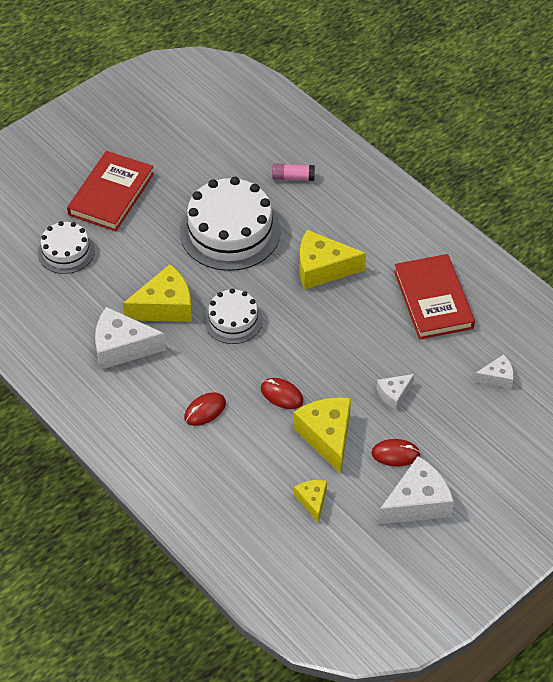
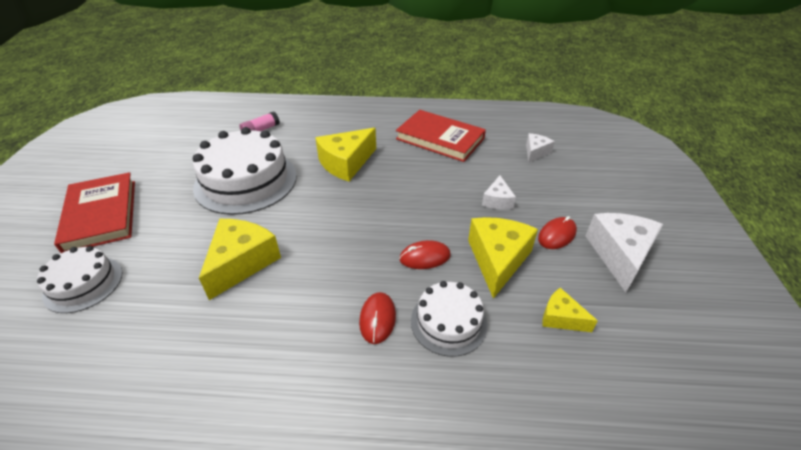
camera: 45 degrees left, 10 degrees down
(122, 347) = (230, 325): white cheese -> none
(233, 320) = (317, 233): white cake -> white cake (448, 322)
(327, 436) = (497, 260): yellow cheese -> yellow cheese turned 75 degrees clockwise

